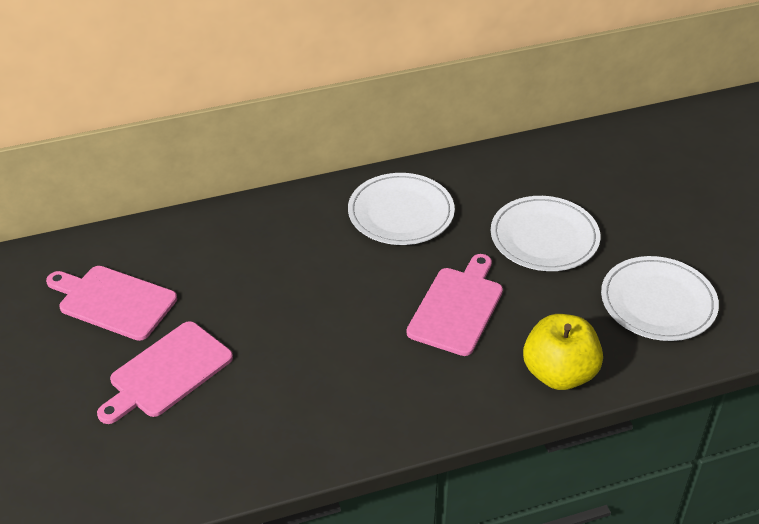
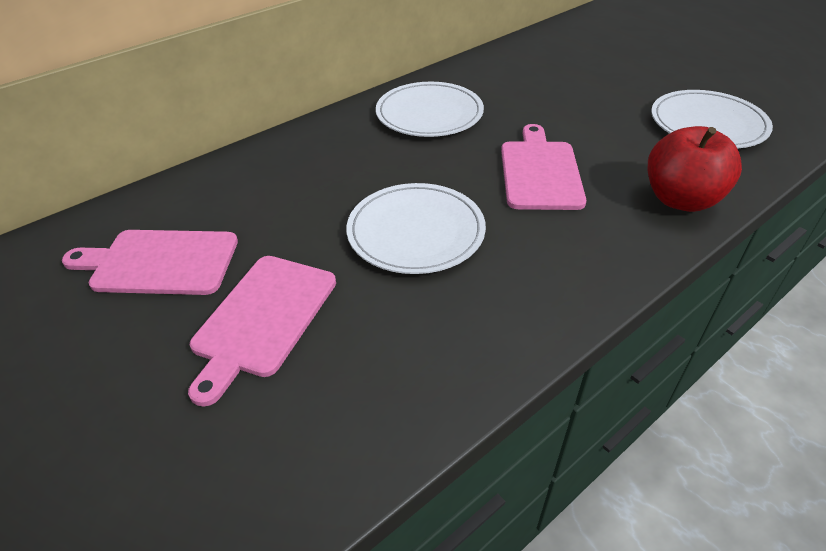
camera: 20 degrees left, 0 degrees up
(544, 237) = (570, 102): white plate -> white plate (416, 232)
(559, 373) = (681, 199): yellow apple -> red apple

